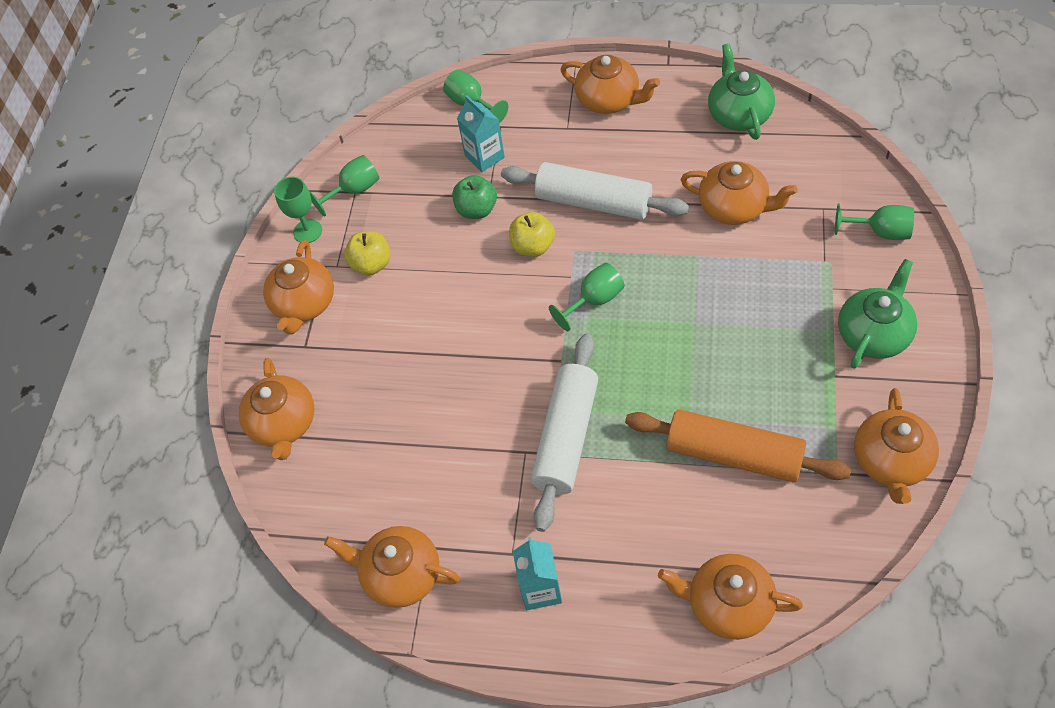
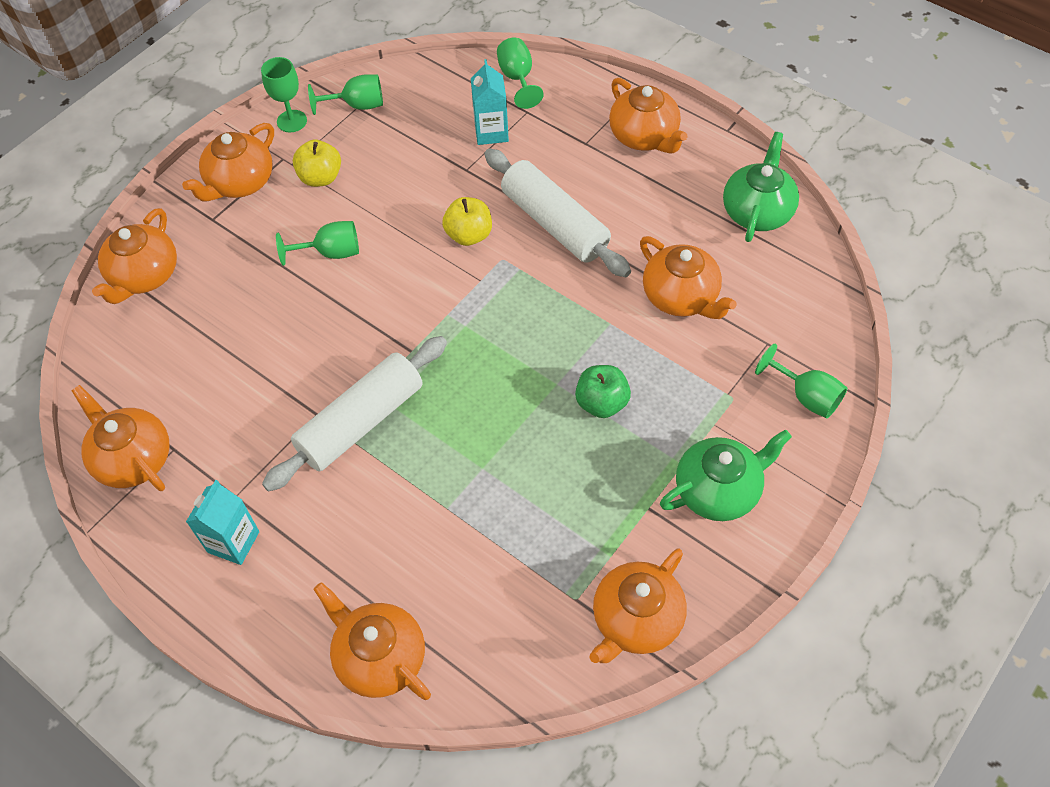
camera: 25 degrees right, 0 degrees up
(477, 209) = (447, 176): green apple -> green apple (602, 403)
(594, 300) = (484, 313): green goblet -> green goblet (331, 253)
(734, 454) = (495, 525): orange rolling pin -> none

